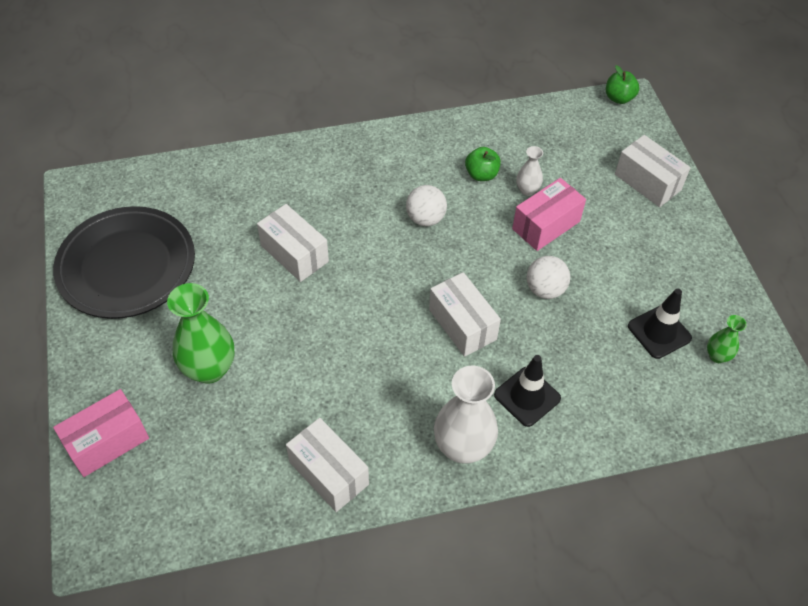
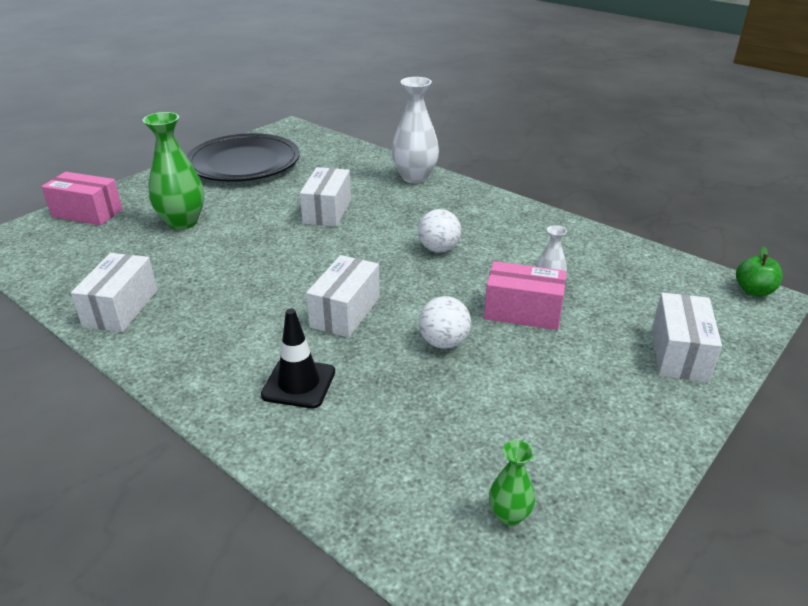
camera: 55 degrees right, 20 degrees down
(463, 447) = (203, 367): white vase -> white vase (415, 177)
(481, 174) = (528, 255): green apple -> none
(659, 332) = (485, 447): black traffic cone -> none

